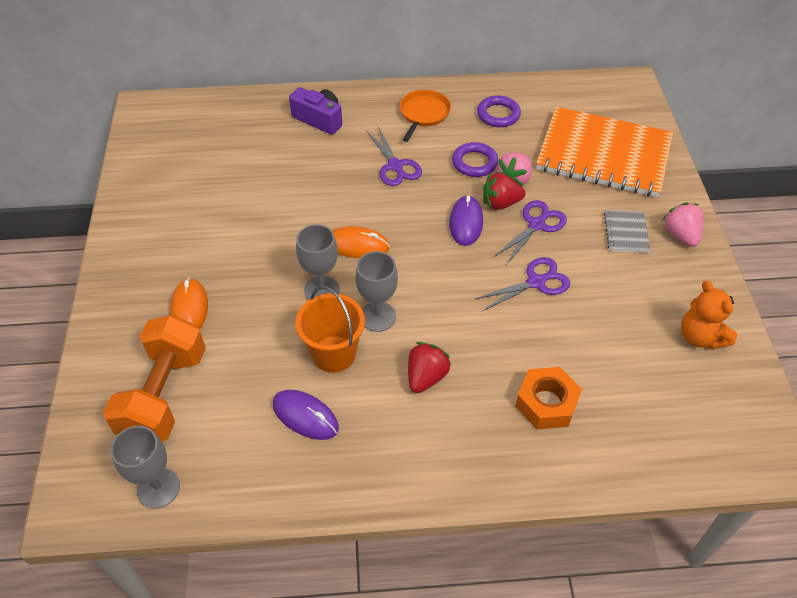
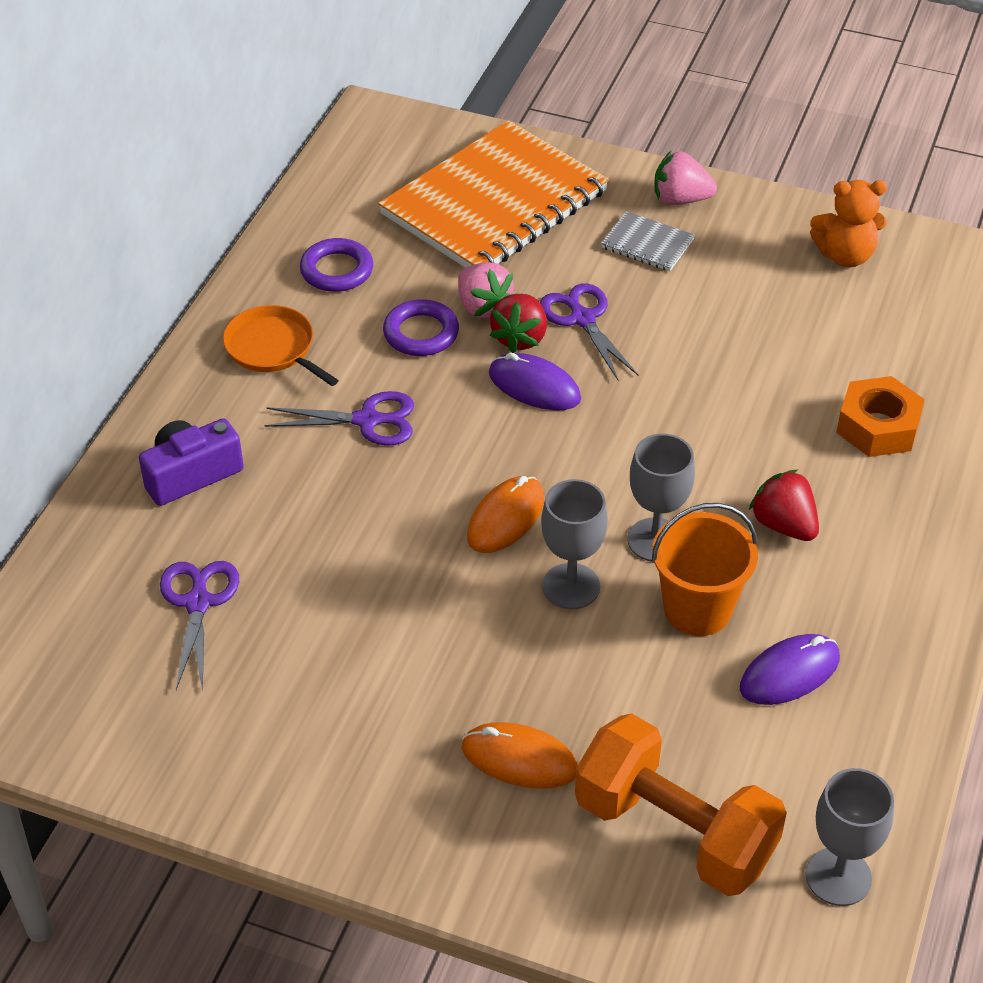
camera: 65 degrees left, 5 degrees down
(536, 282) = (683, 360): purple scissors -> purple scissors (198, 603)

